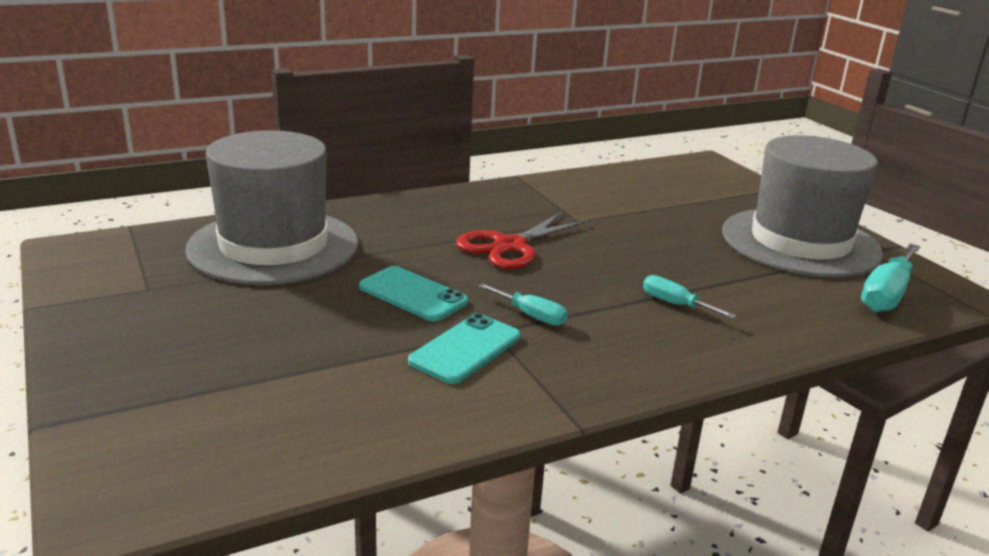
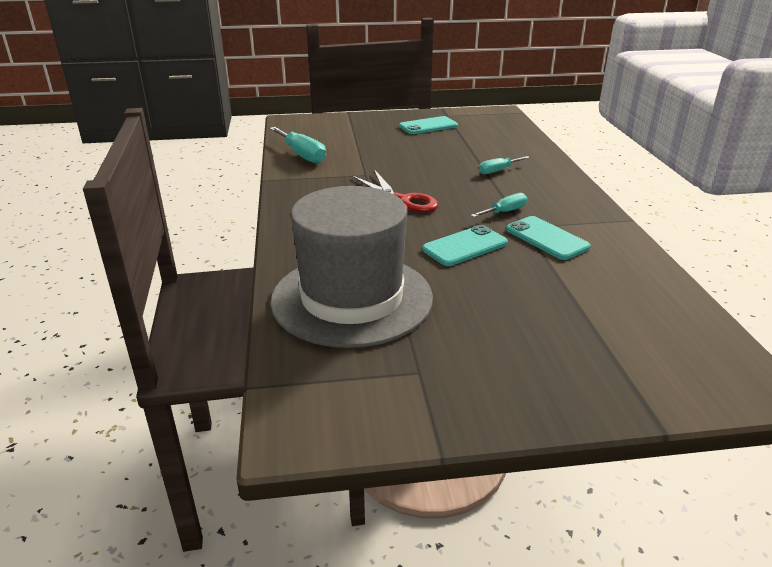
camera: 70 degrees left, 5 degrees up
(800, 242) = (428, 126): grey hat -> turquoise phone
(886, 295) = (497, 124): turquoise screwdriver -> turquoise screwdriver (302, 155)

